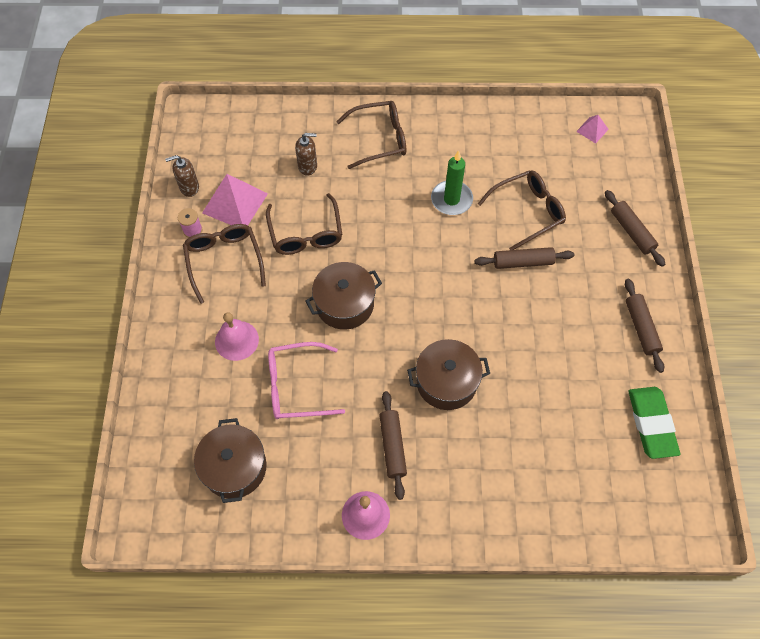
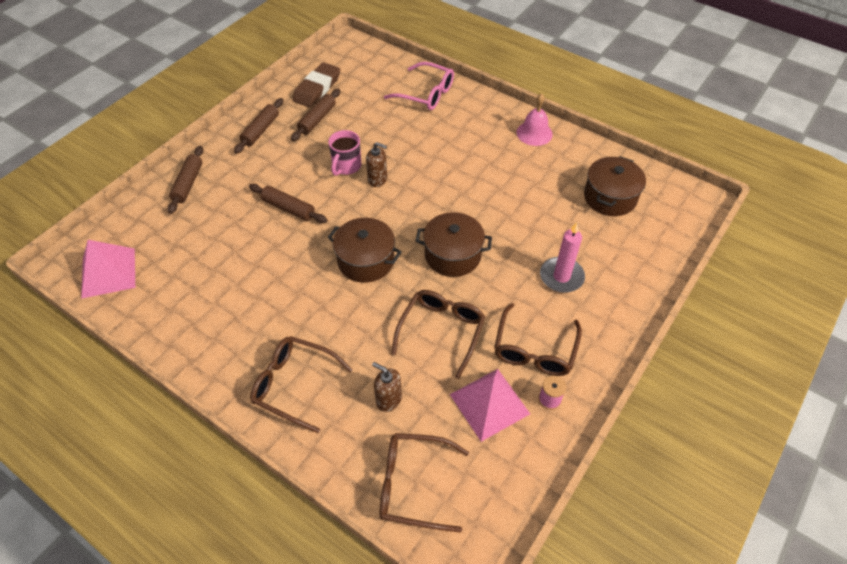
camera: 145 degrees left, 10 degrees down
(189, 187) = (528, 453): brown soap dispenser -> brown soap dispenser (377, 179)
(236, 340) = (561, 277): pink bell -> pink candle
(297, 386) = (532, 221): pink glasses -> pink glasses (426, 93)
(392, 446) = (489, 155): brown rolling pin -> brown rolling pin (317, 119)
(446, 382) = (421, 169): brown pot -> brown pot (366, 260)
(451, 199) = (290, 285): green candle -> none
(518, 338) = (346, 166): none -> pink mug
(527, 212) = (243, 240): brown glasses -> brown glasses (414, 485)
(592, 130) = (108, 272): pink pyramid -> pink pyramid, size x1.98
(651, 423) = (317, 88): green eraser -> brown eraser

